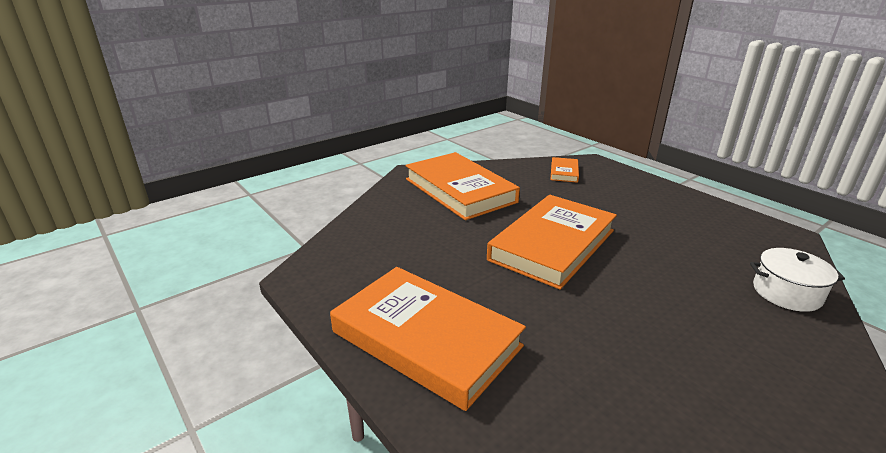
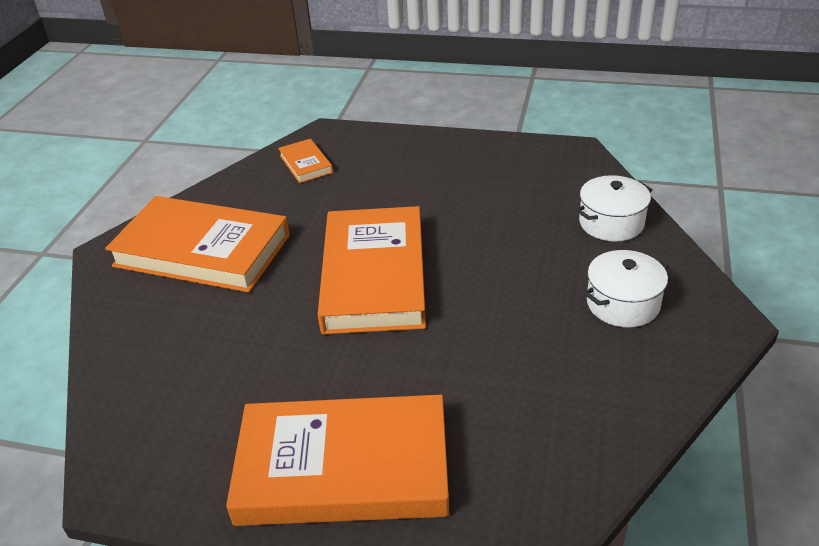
camera: 35 degrees left, 10 degrees up
(750, 352) = (623, 304): none -> white pot

